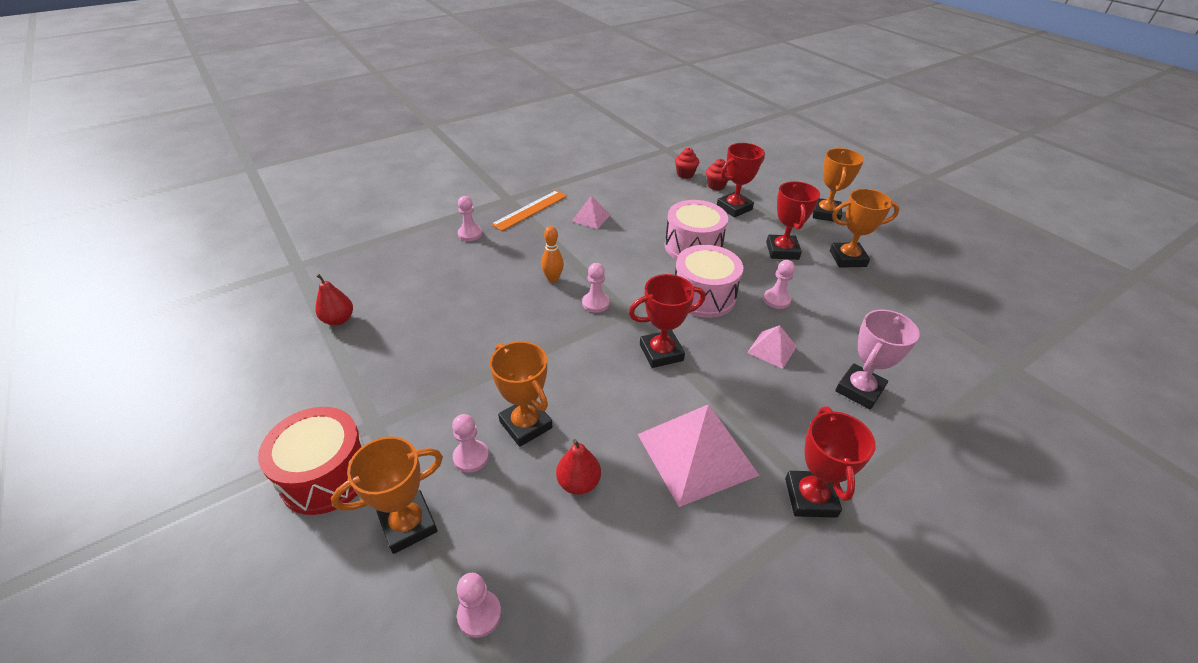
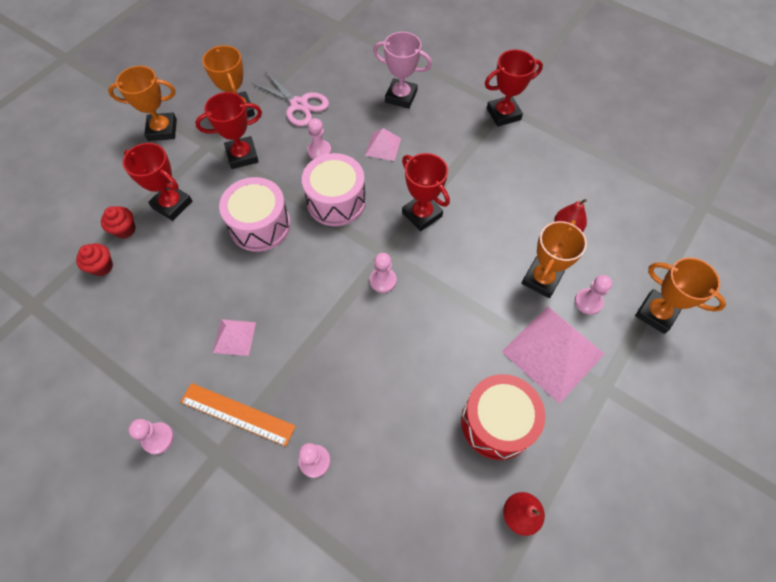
camera: 110 degrees left, 20 degrees up
(326, 475) = (662, 392): red drum -> red drum (497, 422)
(479, 614) = (673, 247): pink pawn -> pink pawn (158, 438)
(553, 279) = (363, 331): orange bowling pin -> none
(696, 454) = (505, 172): pink pyramid -> pink pyramid (553, 353)
(852, 300) = (299, 105): none -> pink scissors

